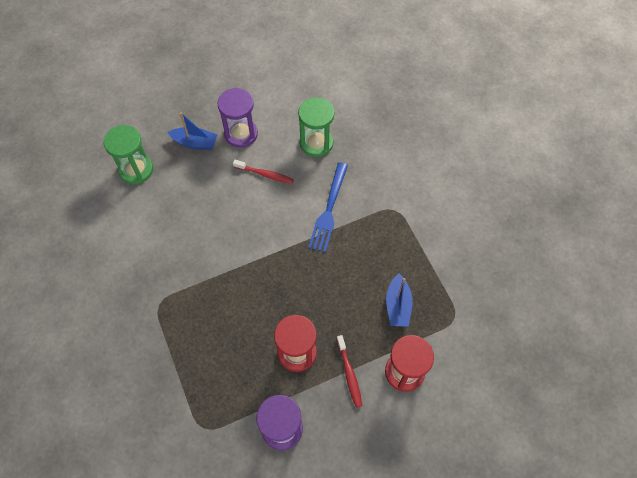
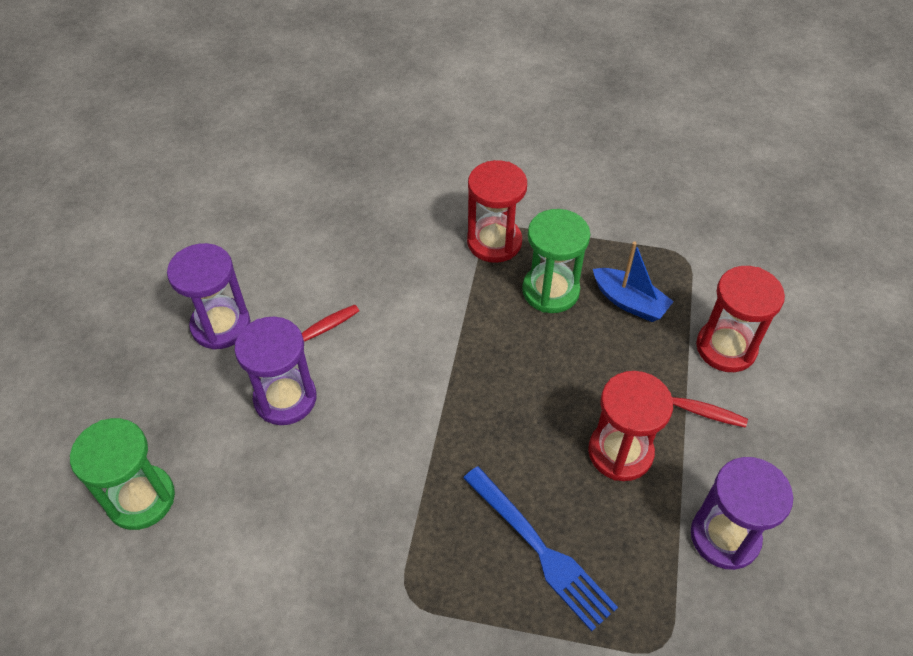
camera: 55 degrees left, 10 degrees down
(195, 143) = (176, 390): blue boat -> none
(222, 188) = (285, 398): none -> purple hourglass
(316, 143) = (321, 251): green hourglass -> green hourglass (550, 291)
(329, 210) = (435, 295): blue fork -> blue fork (541, 550)
(386, 216) = (494, 242): none -> red hourglass

